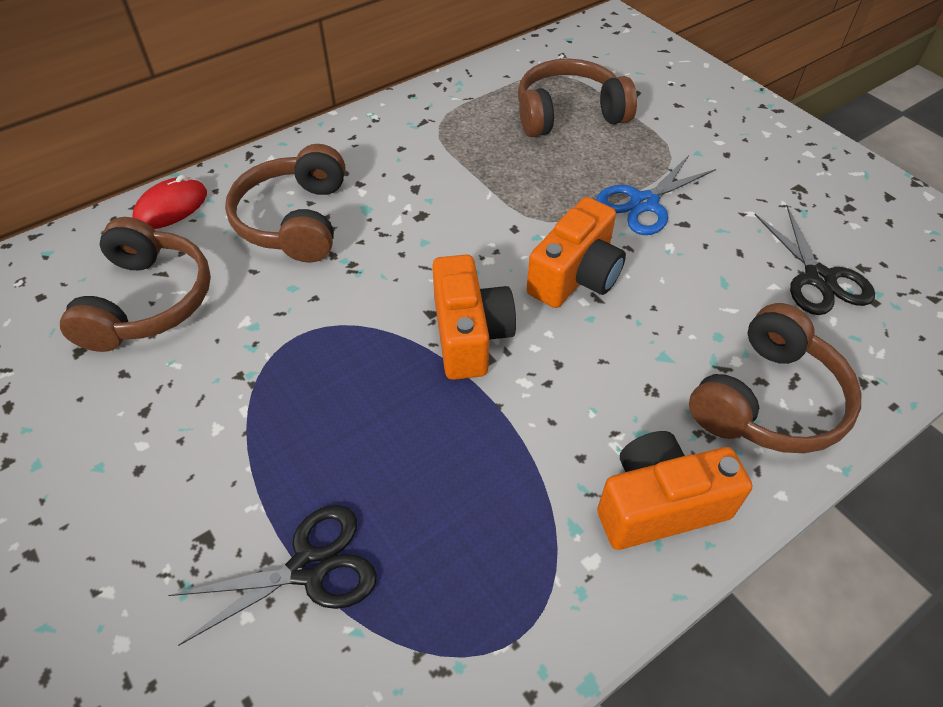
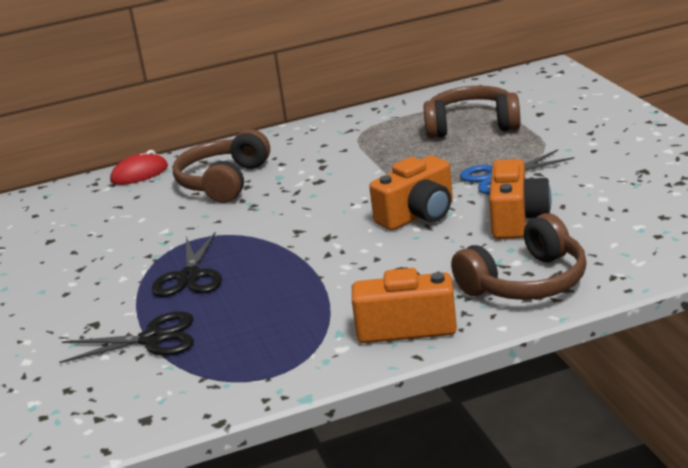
camera: 20 degrees right, 25 degrees down
(148, 301) = (103, 219): brown headphones -> none
(469, 335) = (319, 242): orange camera -> orange camera (517, 219)
(819, 278) = (619, 221): black scissors -> black scissors (190, 276)

